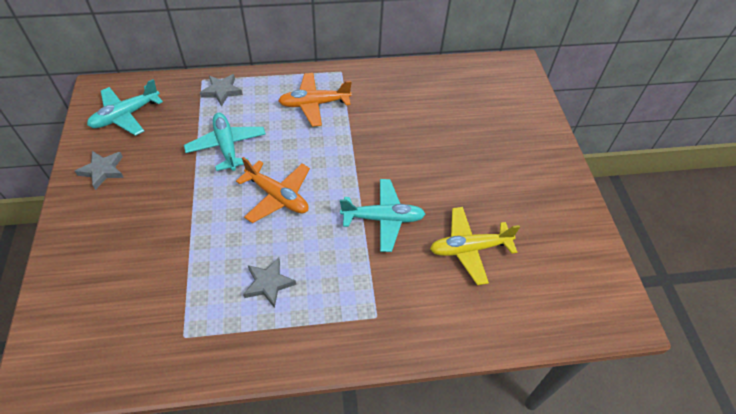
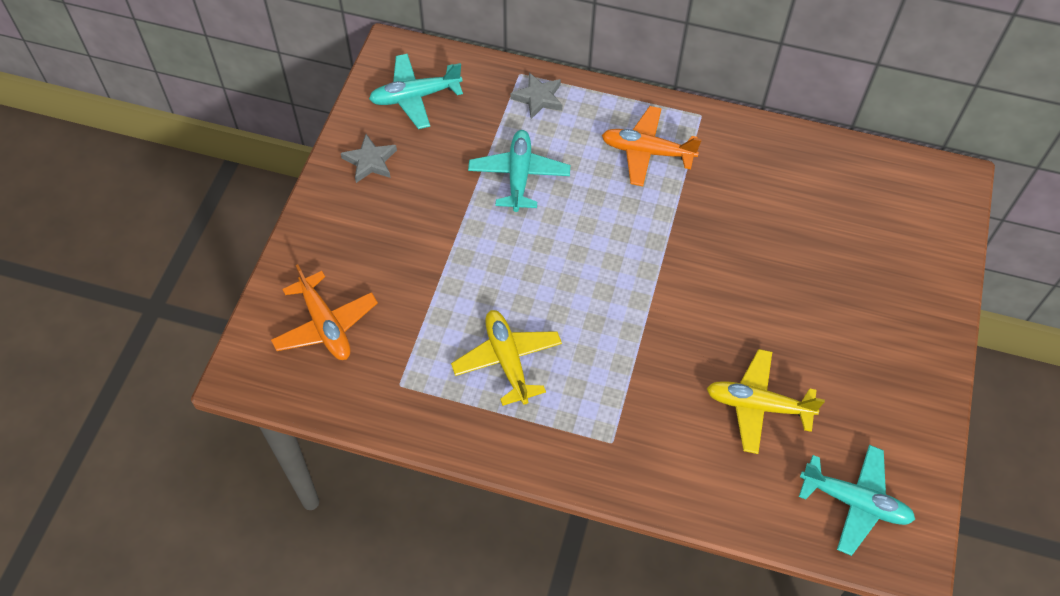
camera: 25 degrees right, 5 degrees up
(268, 284) = (507, 360): grey star -> yellow plane
(277, 196) = (555, 260): orange plane -> orange plane (325, 325)
(383, 219) = (669, 332): turquoise plane -> turquoise plane (854, 502)

